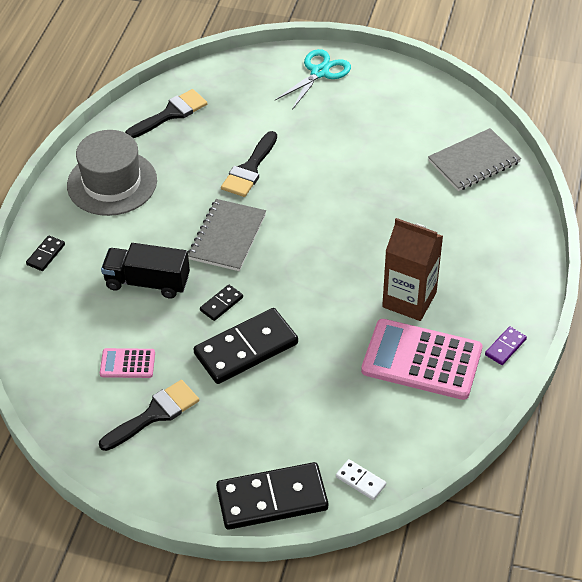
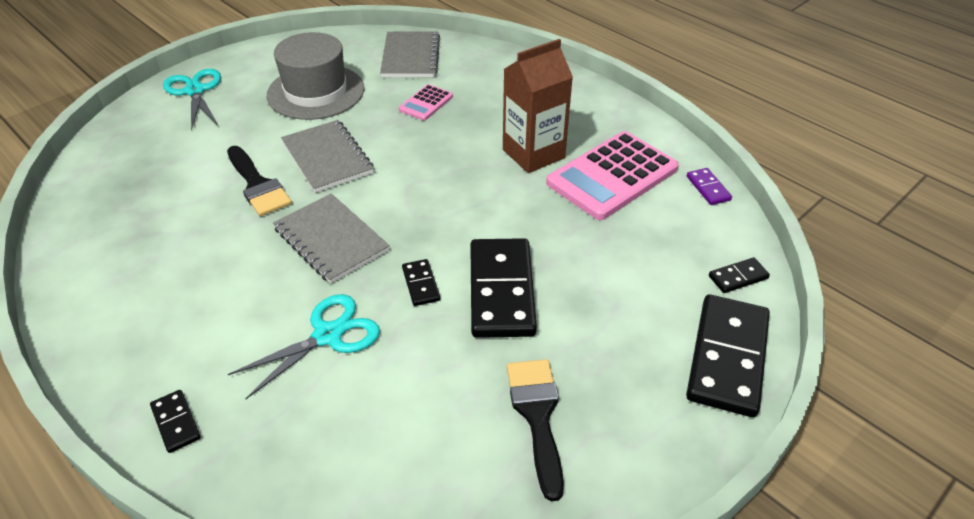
camera: 60 degrees left, 5 degrees down
(112, 183) = (139, 303): grey hat -> grey hat (316, 92)
(127, 363) = (437, 410): pink calculator -> pink calculator (426, 103)
(147, 282) = (327, 335): black truck -> turquoise scissors
(170, 114) = (103, 210): black brush -> none
(306, 187) = (327, 158): none -> grey notebook
(360, 481) = (738, 277): white domino -> black domino
(505, 347) = (633, 124): purple domino -> purple domino (708, 188)

